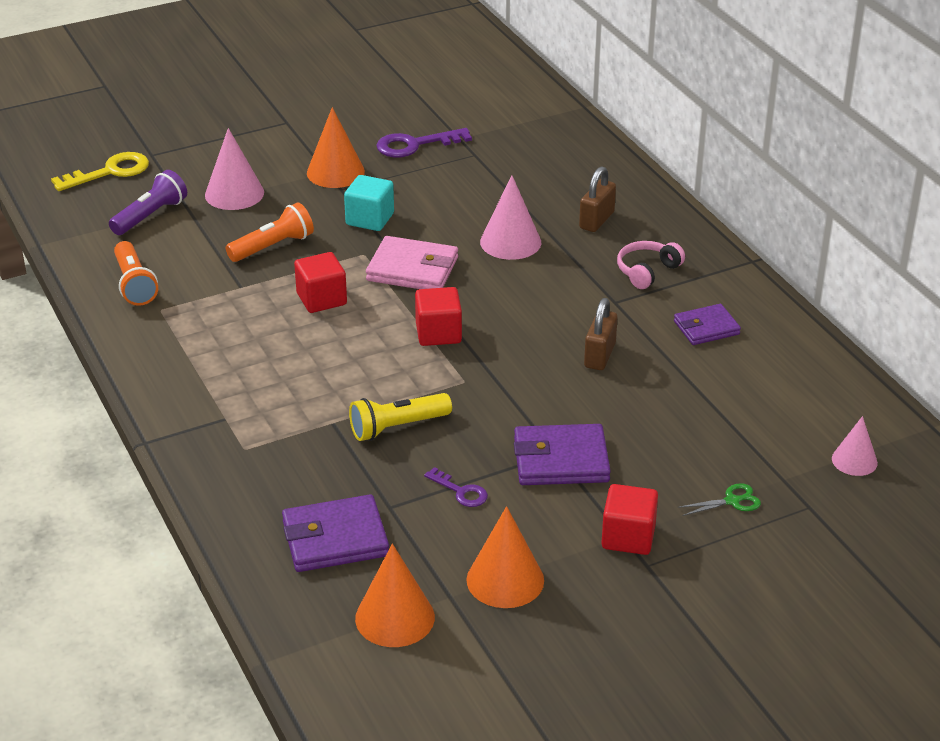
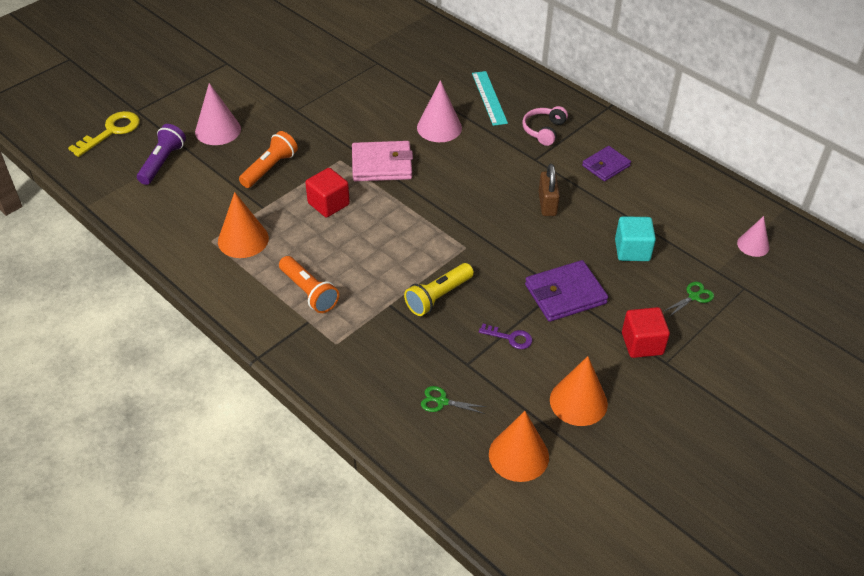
camera: 20 degrees left, 10 degrees up
(135, 284) = (180, 224): orange flashlight -> orange flashlight (309, 292)
(335, 172) = (284, 97): orange cone -> orange cone (243, 239)
(335, 539) = (442, 401): purple wallet -> green scissors
(370, 219) = (329, 130): turquoise cube -> turquoise cube (632, 250)
(415, 145) = (331, 63): purple key -> none
(438, 333) = (427, 212): red cube -> none
(596, 220) = (489, 98): brown padlock -> turquoise ruler

